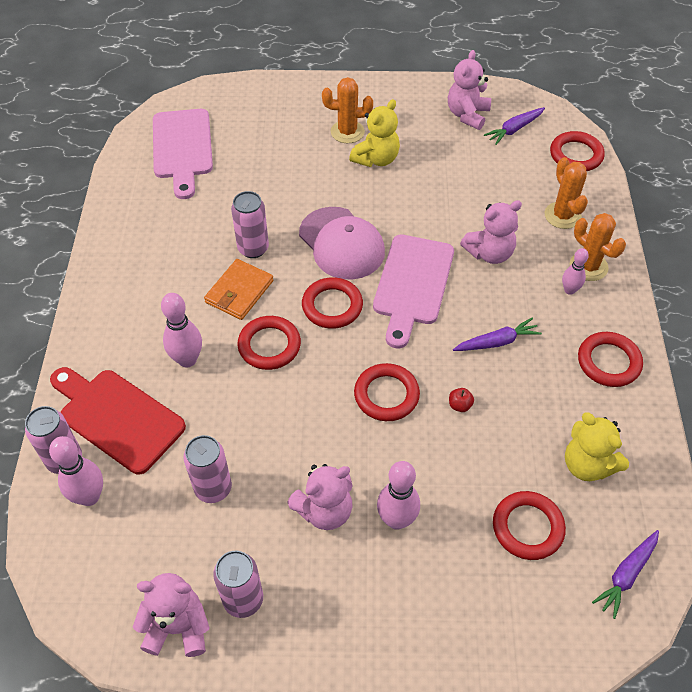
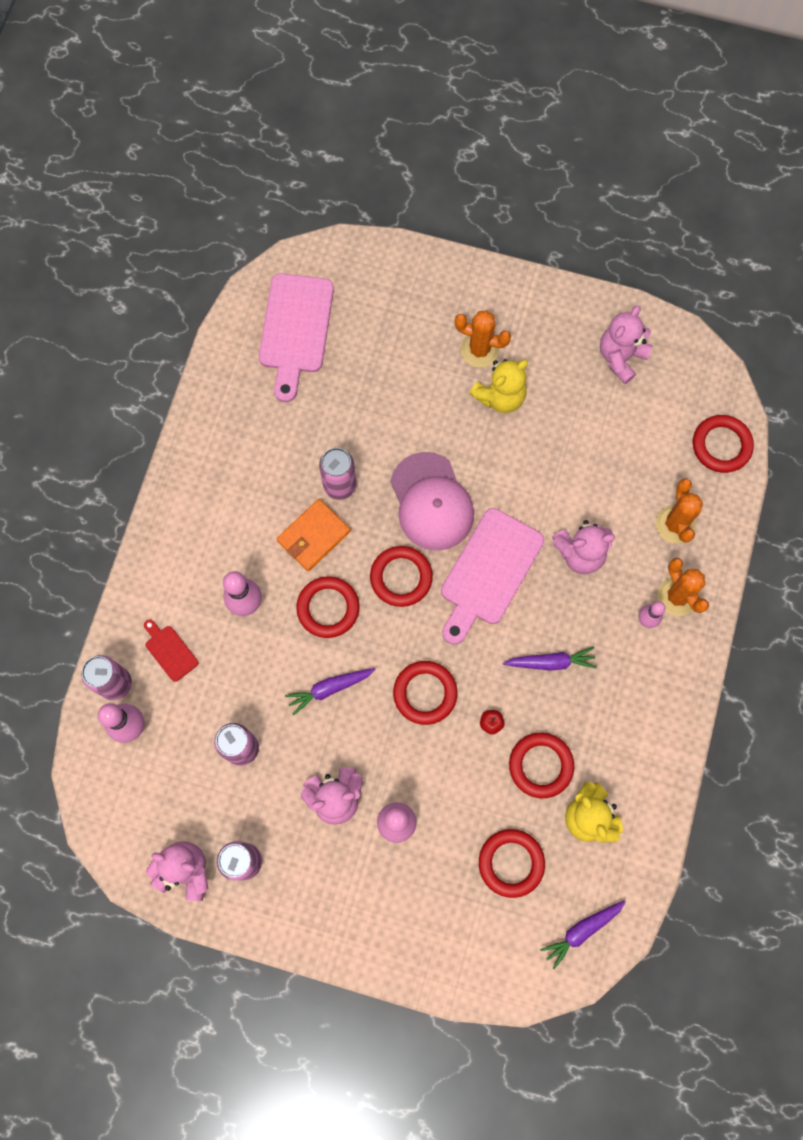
camera: 15 degrees right, 20 degrees up
(117, 417) = (170, 651): red cutting board -> red cutting board, size x0.47
(514, 129) = (666, 392): purple carrot -> purple carrot (329, 689)
(608, 362) = (652, 714): red ring -> red ring (540, 765)

